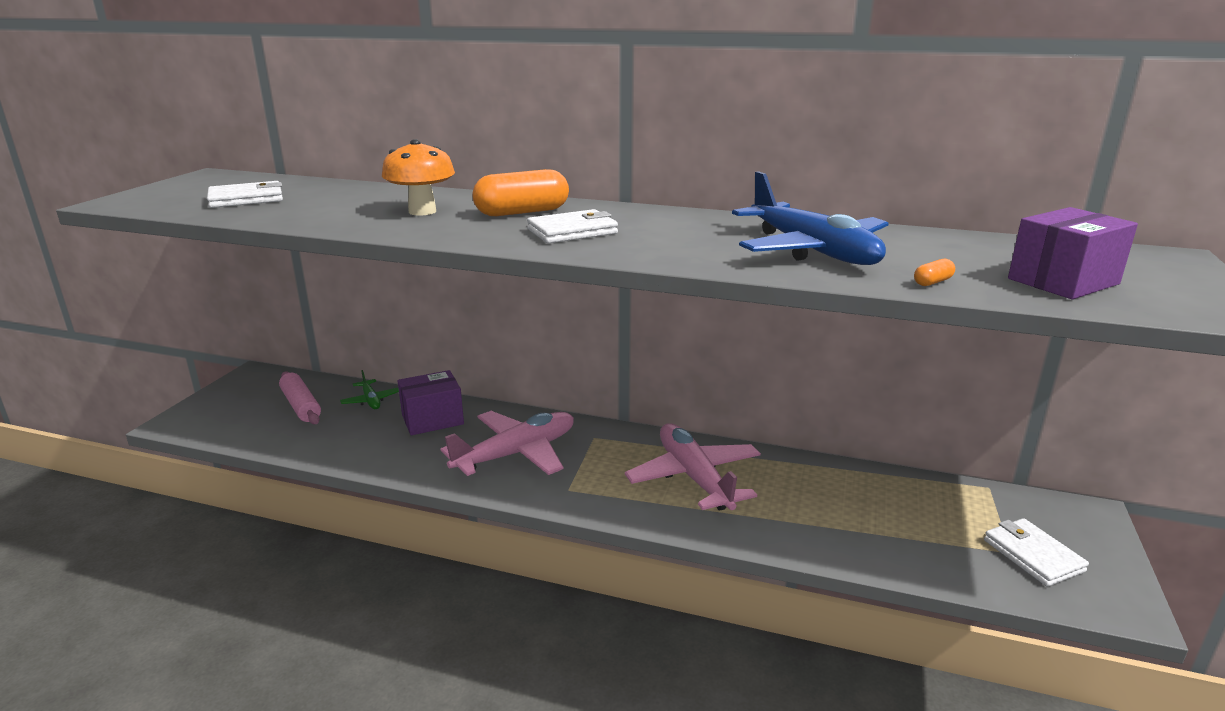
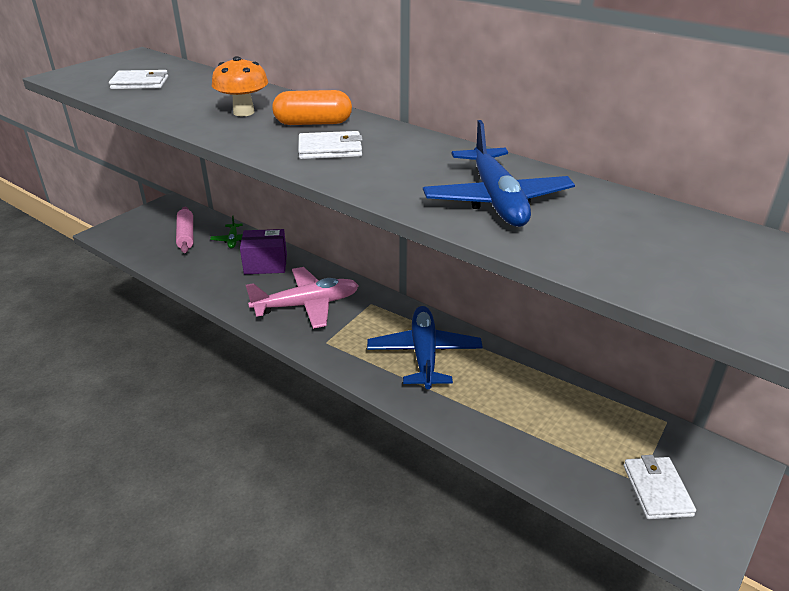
camera: 20 degrees right, 10 degrees up
(694, 477) = (424, 354): pink plane -> blue plane
(932, 282) = (560, 252): orange capsule -> none
(1063, 281) = (682, 273): purple box -> none

